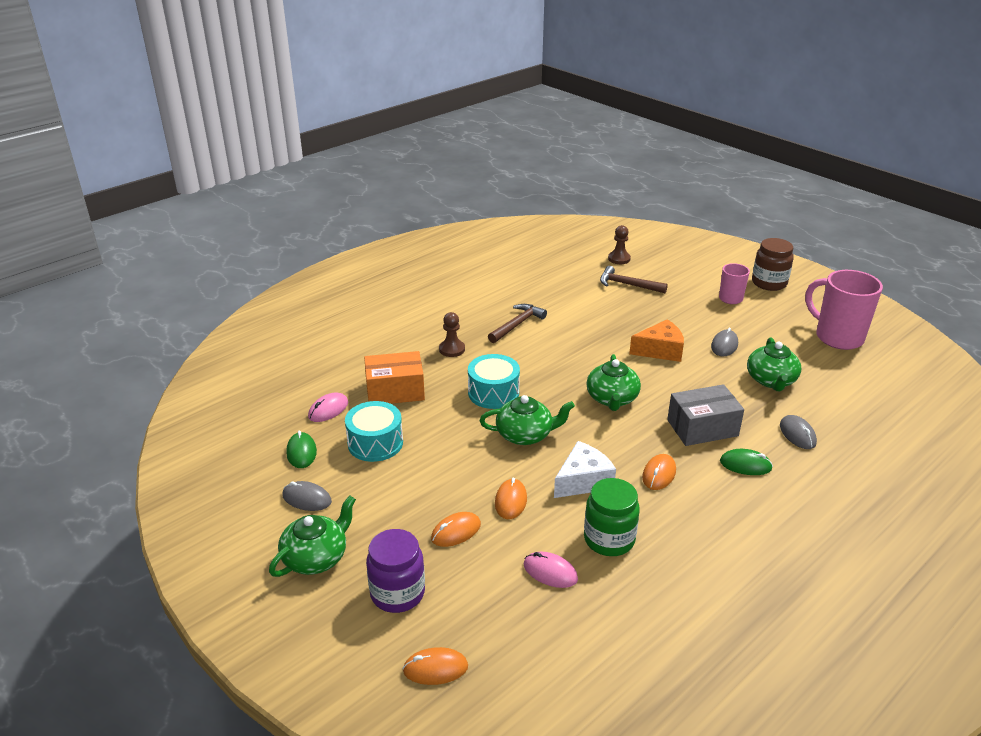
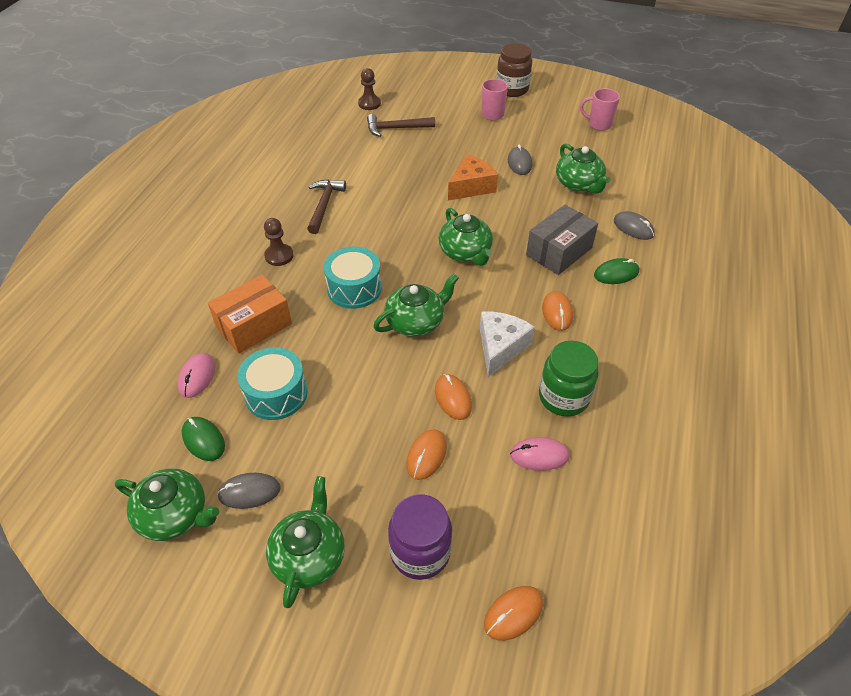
camera: 30 degrees left, 15 degrees up
(247, 491) = (175, 515): none -> green teapot
(837, 337) = (598, 124): pink mug -> pink mug, size x0.55

